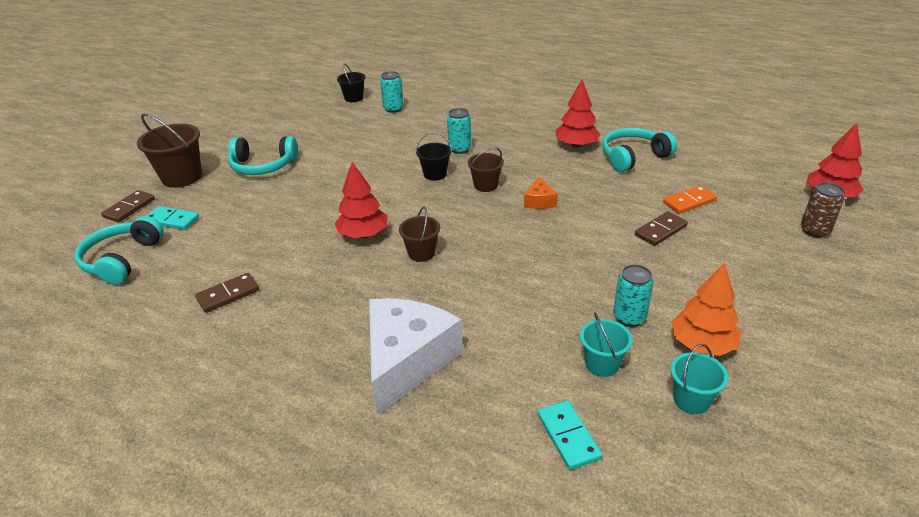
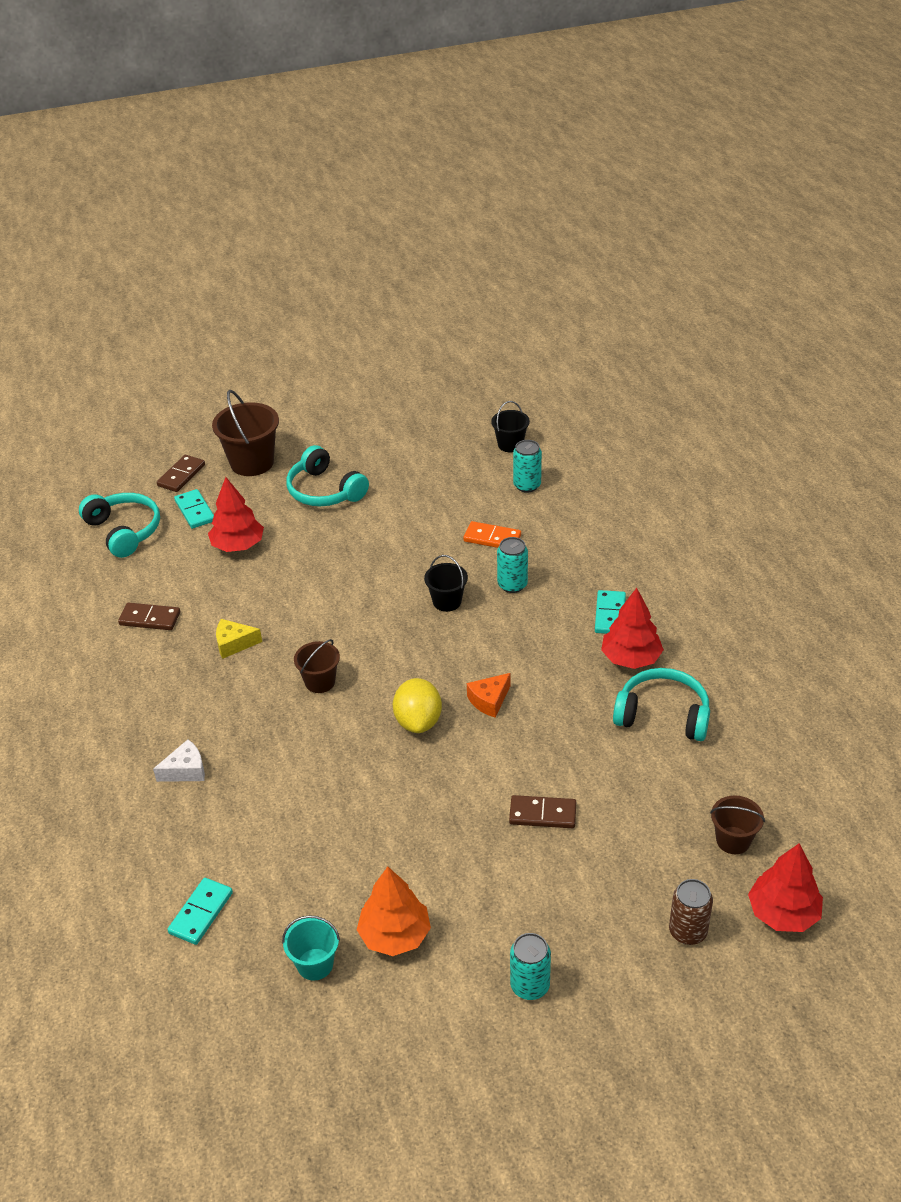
camera: 45 degrees right, 5 degrees up
(122, 260) = (124, 531): turquoise headphones -> turquoise headphones turned 90 degrees clockwise
(129, 208) = (181, 475): brown domino -> brown domino turned 45 degrees counterclockwise
(324, 270) = (234, 644): none -> yellow cheese
(363, 234) = (304, 628): red tree -> red tree (238, 545)
(407, 361) = (186, 770): white cheese -> white cheese, size x0.44
(485, 185) = (471, 647): brown bucket -> brown bucket (733, 840)
(518, 234) = (418, 721): none -> yellow lemon
(533, 135) = (610, 614): none -> turquoise domino
(602, 364) = (300, 885): turquoise bucket -> none
(629, 317) = (380, 867): turquoise can -> turquoise can (530, 986)
(689, 201) = (625, 806): orange domino -> orange domino (492, 538)

